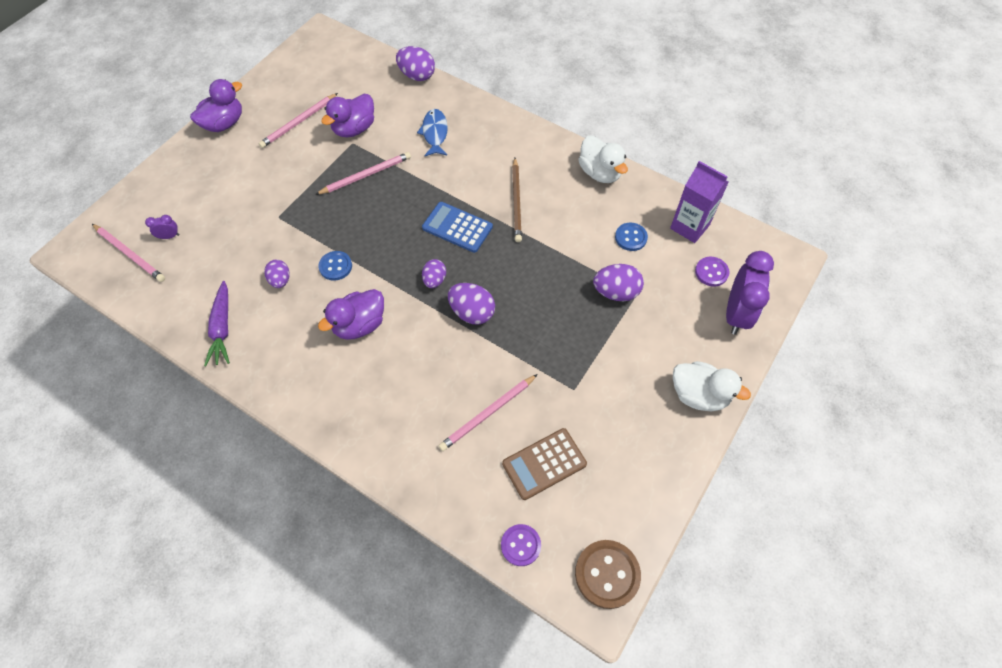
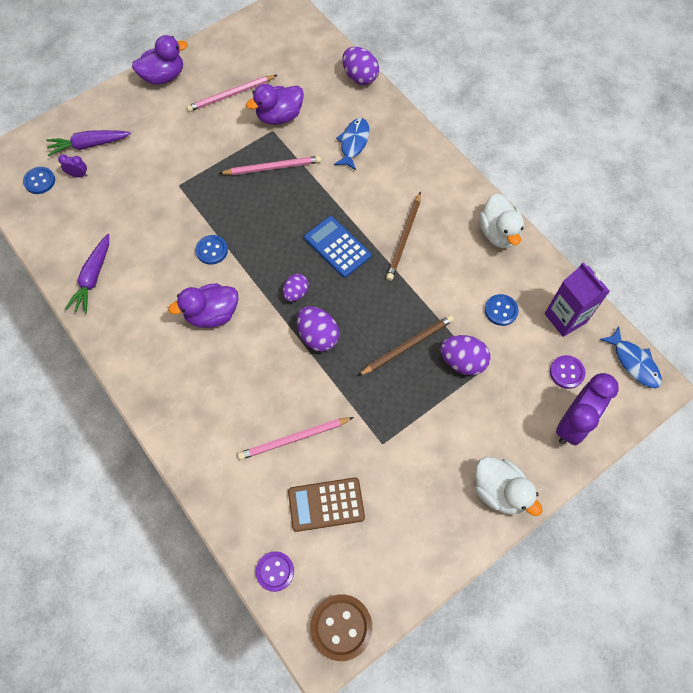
camera: 20 degrees right, 5 degrees up
(129, 254) = (39, 181): pink pencil -> blue button
(170, 206) = (89, 145): none -> purple carrot
(280, 280) = (158, 248): purple egg -> none
(559, 295) = (407, 346): none -> brown pencil
(764, 245) = (634, 362): none -> blue fish

